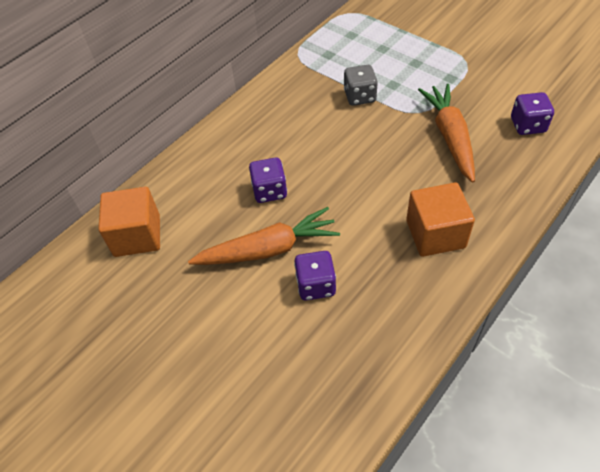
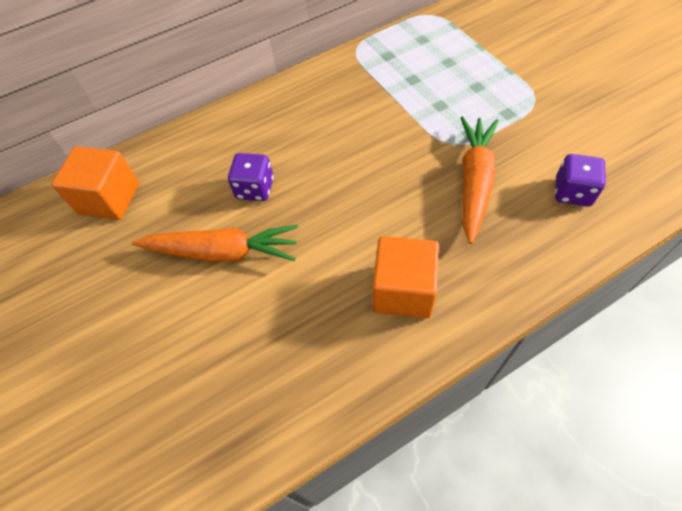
camera: 20 degrees right, 5 degrees up
(316, 285) = (249, 308): purple dice -> none
(360, 96) = (398, 110): grey dice -> none

